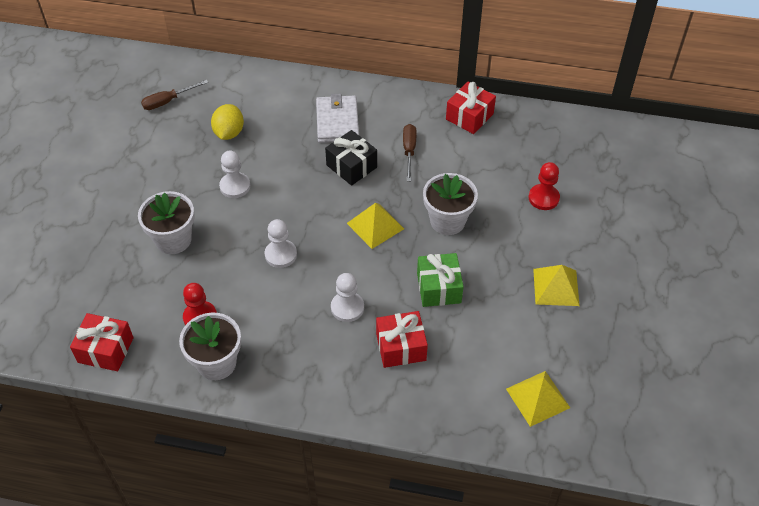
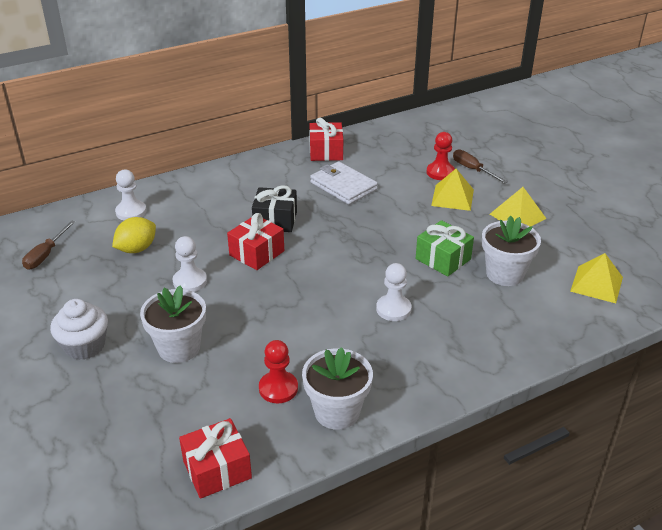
camera: 40 degrees left, 15 degrees down
(121, 198) = (84, 346): none -> white cupcake
(229, 133) = (137, 249): yellow lemon -> yellow lemon turned 75 degrees clockwise
(281, 254) = (292, 305): white pawn -> white pawn (131, 212)
(337, 121) = (226, 199): white wallet -> white wallet (343, 186)
(375, 226) = (344, 247): yellow pyramid -> yellow pyramid (452, 197)
(401, 347) = (467, 310): red gift -> red gift (256, 253)
(409, 151) = (308, 191): brown screwdriver -> brown screwdriver (472, 169)
(447, 221) = (394, 217): white flower pot -> white flower pot (505, 274)

